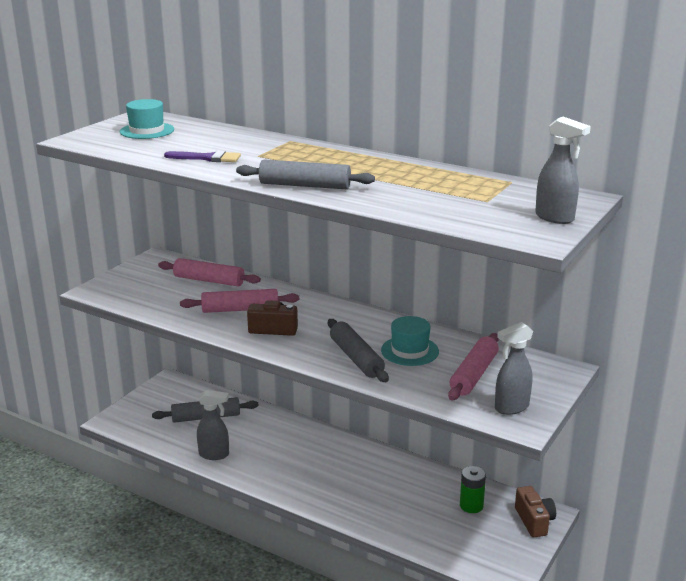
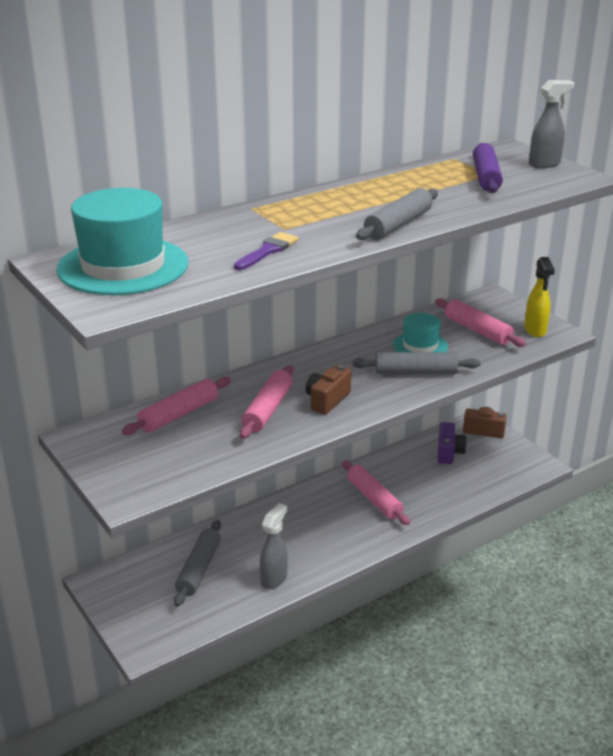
camera: 65 degrees left, 5 degrees up
(147, 131) = (123, 266): turquoise hat -> turquoise hat, size x1.83
(356, 478) = (374, 499): none -> pink rolling pin
(471, 506) = (449, 452): green battery -> purple camera
(474, 199) = (485, 177): none -> purple rolling pin
(511, 407) = (535, 330): grey spray bottle -> yellow spray bottle

